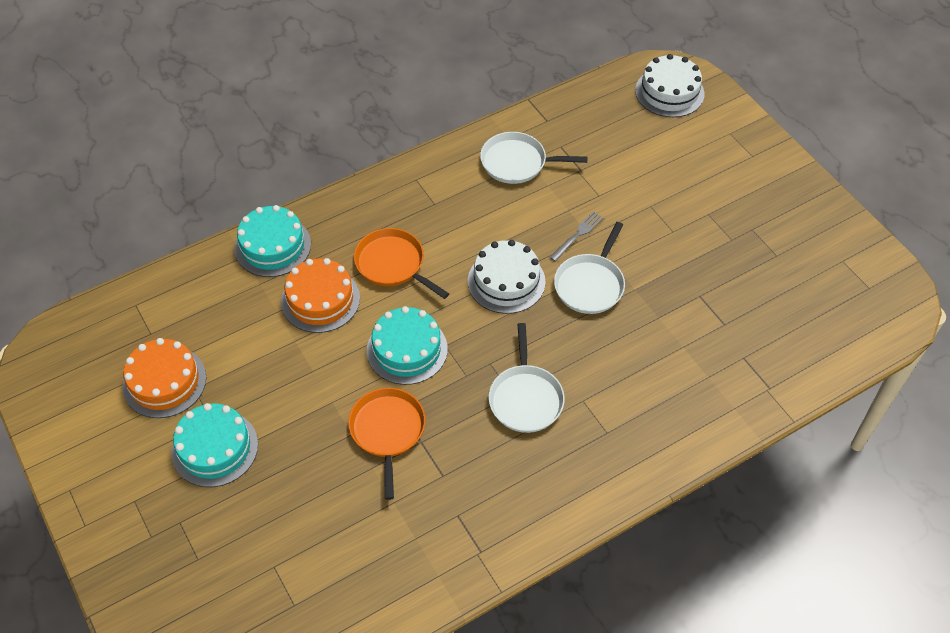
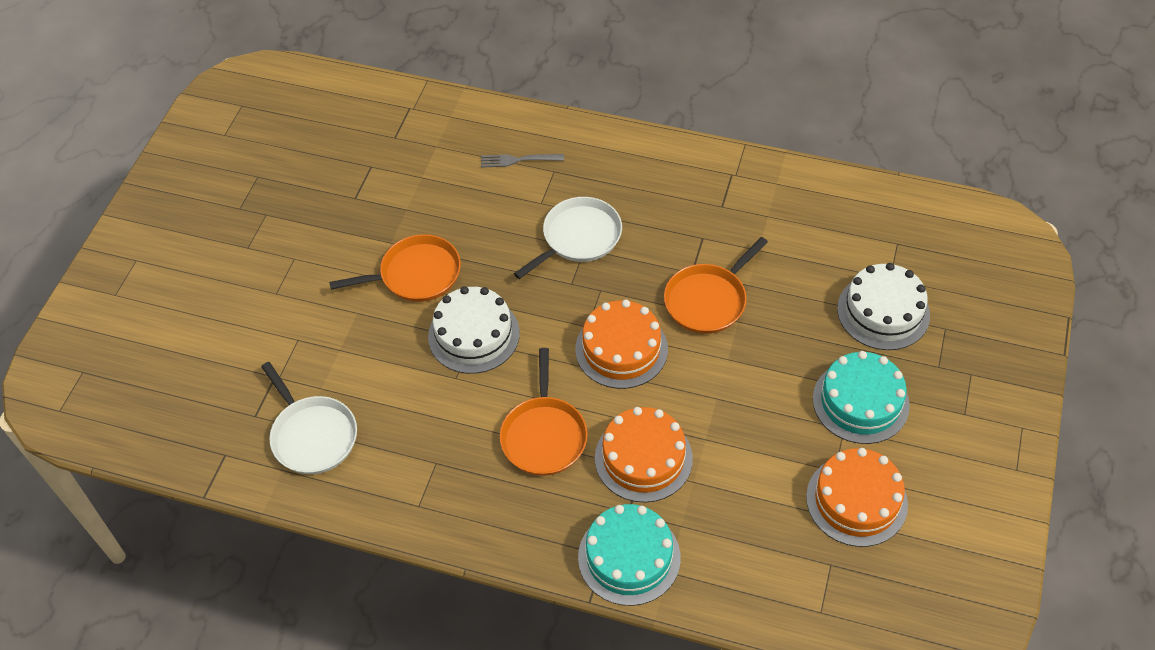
camera: 130 degrees left, 0 degrees up
(407, 349) = (621, 349): turquoise cake -> orange cake
(577, 235) = (365, 321): grey fork -> grey fork (518, 160)
(590, 285) = (416, 274): white pan -> orange pan
(669, 92) = (87, 379): white cake -> white cake (883, 312)

